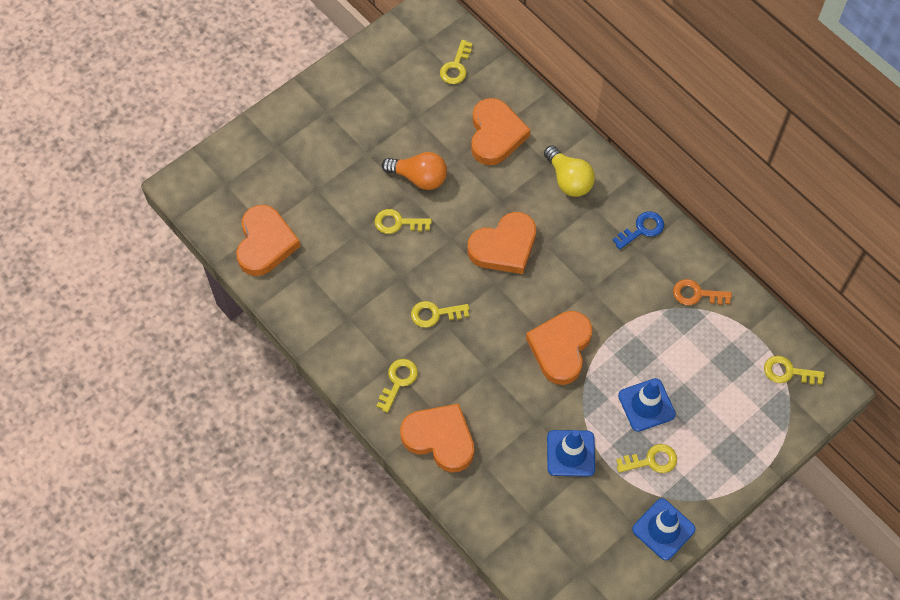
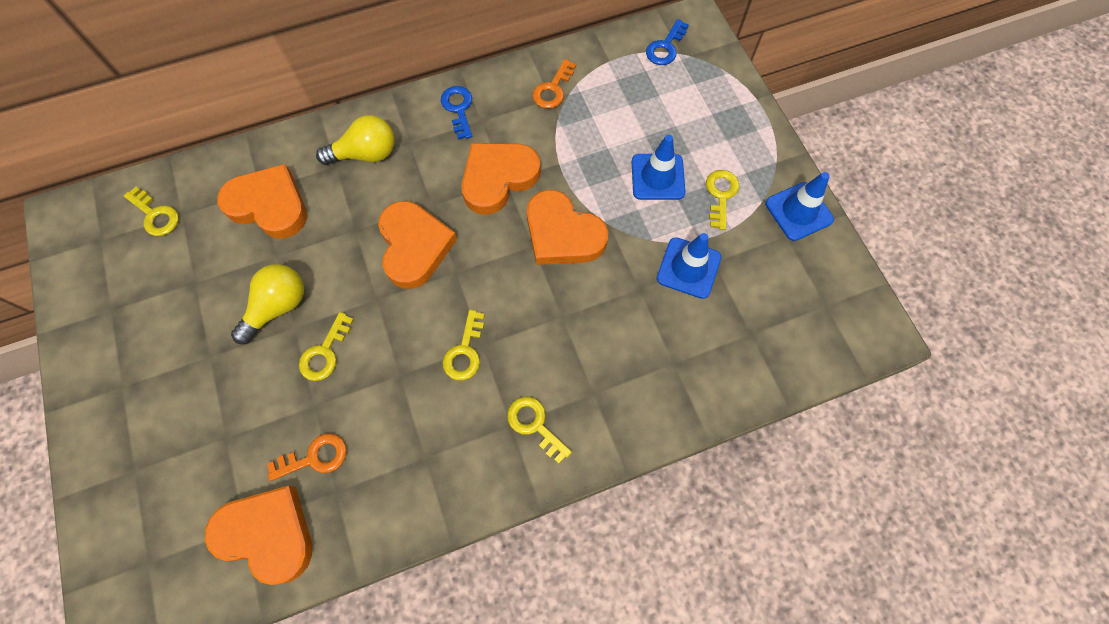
camera: 70 degrees left, 5 degrees up
(323, 249) = (315, 457): none -> orange key
(419, 178) = (278, 307): orange light bulb -> yellow light bulb
(440, 439) = (626, 401): orange heart -> orange heart (498, 178)
(788, 372) = (665, 47): yellow key -> blue key

